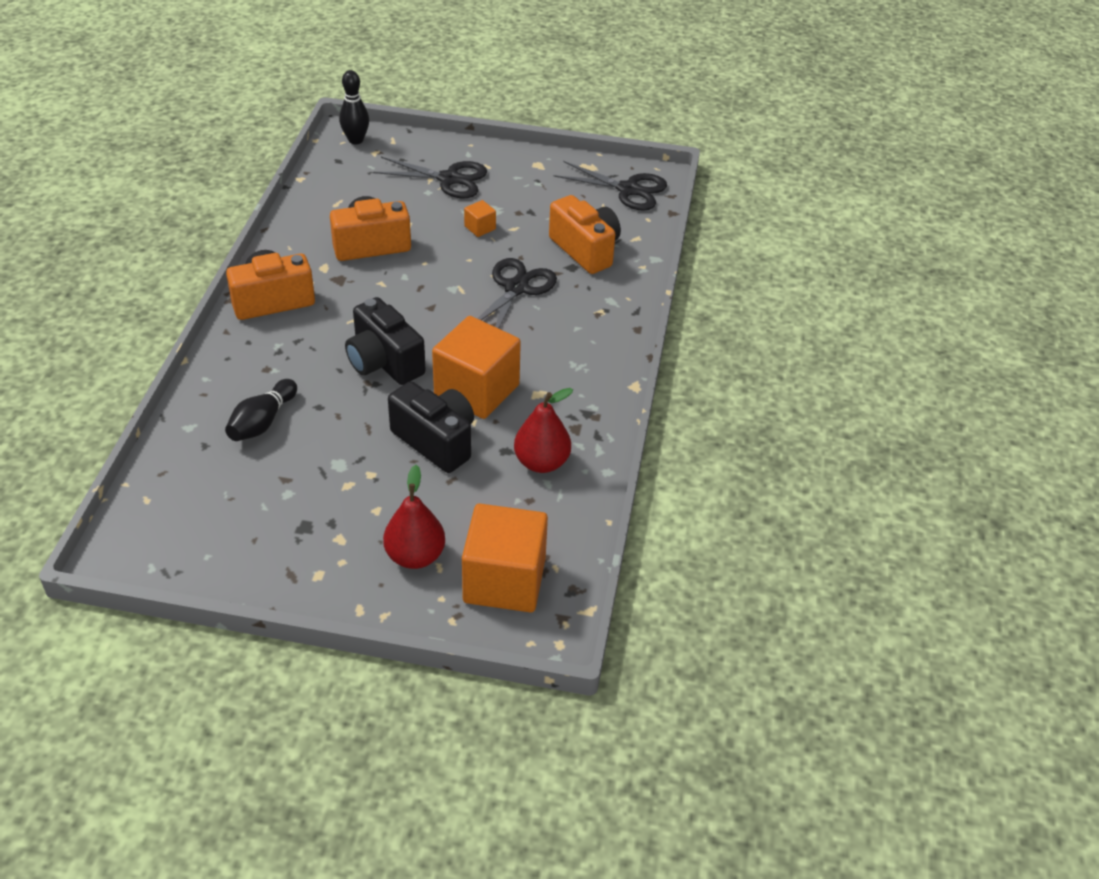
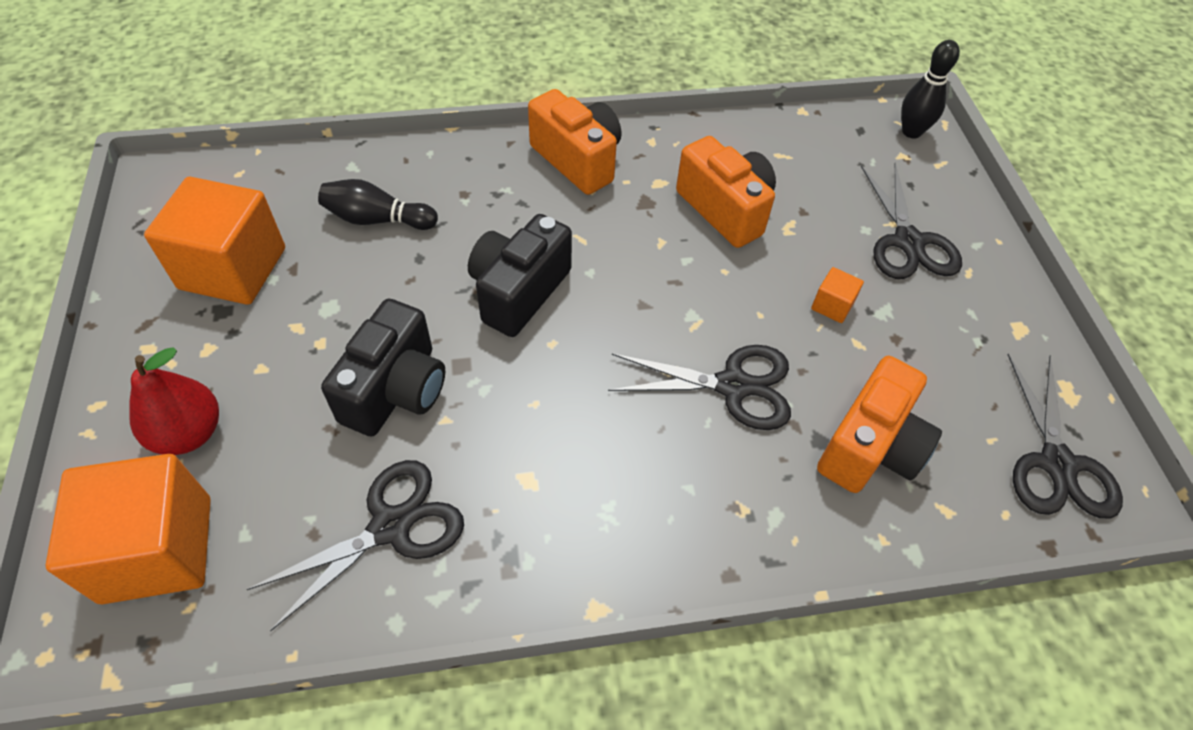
camera: 70 degrees right, 10 degrees up
(476, 390) = (506, 404): orange cube -> orange cube (233, 268)
(541, 462) = (390, 527): red pear -> black scissors

